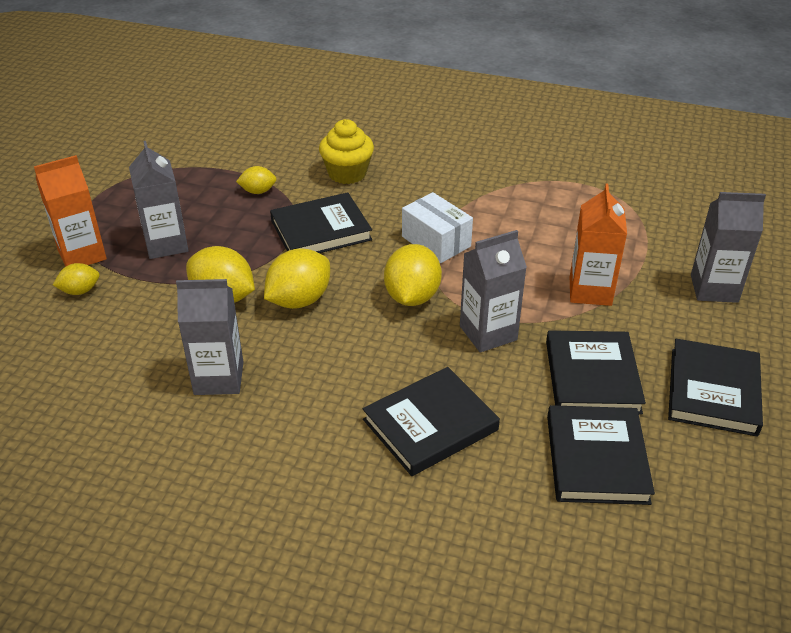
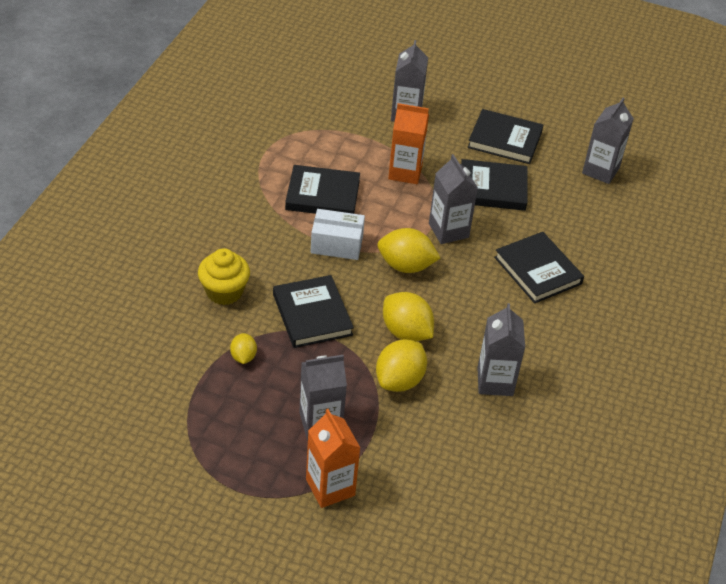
camera: 90 degrees left, 5 degrees up
(80, 291) = (384, 482): yellow lemon -> none
(436, 241) = (336, 245): white box -> white box turned 45 degrees clockwise
(596, 459) = (562, 200): black book -> black book (322, 195)
(696, 515) = (600, 170): none -> grey carton

